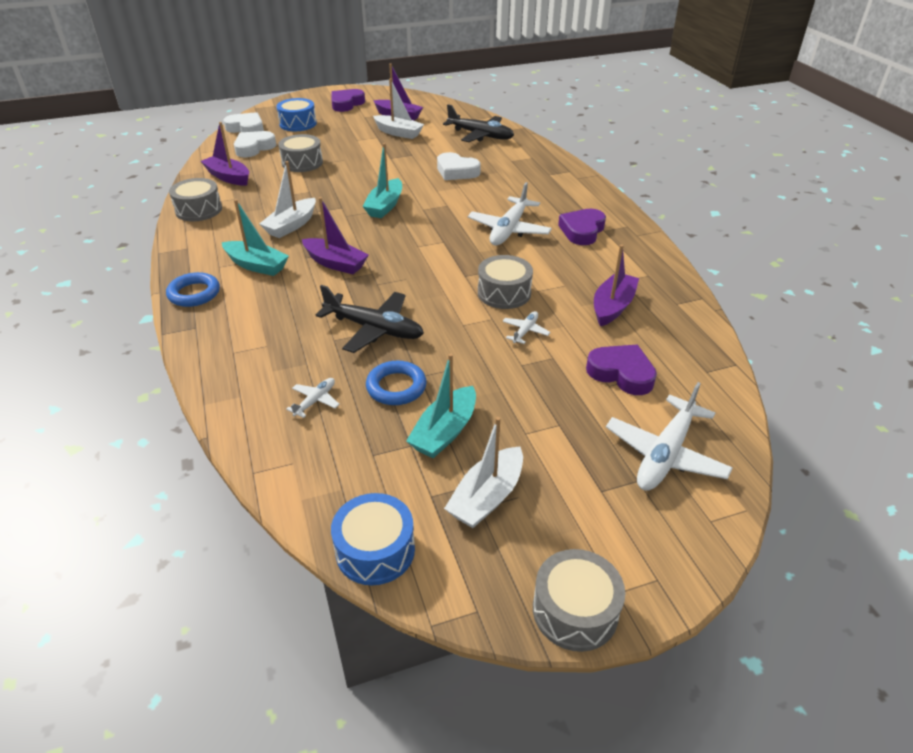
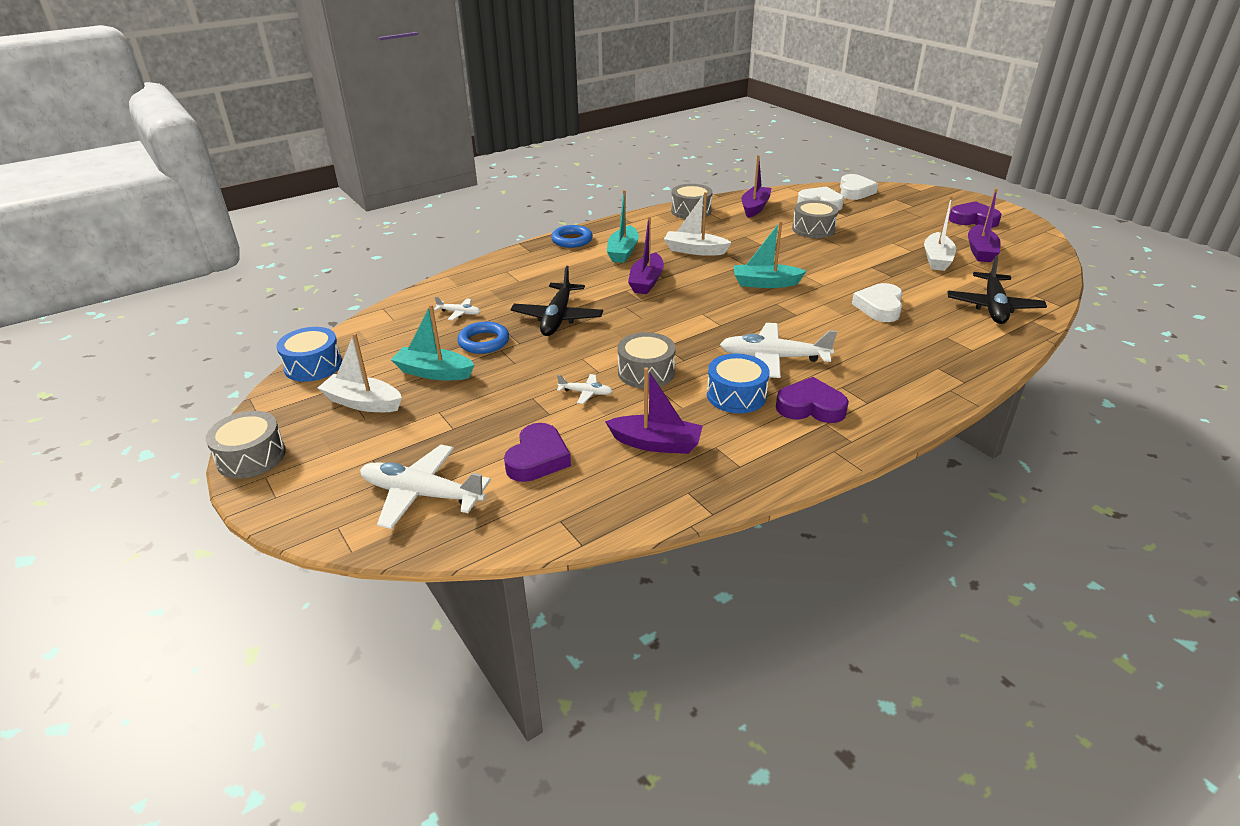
camera: 75 degrees right, 5 degrees down
(298, 124) = (893, 209): blue drum -> blue drum (736, 395)

